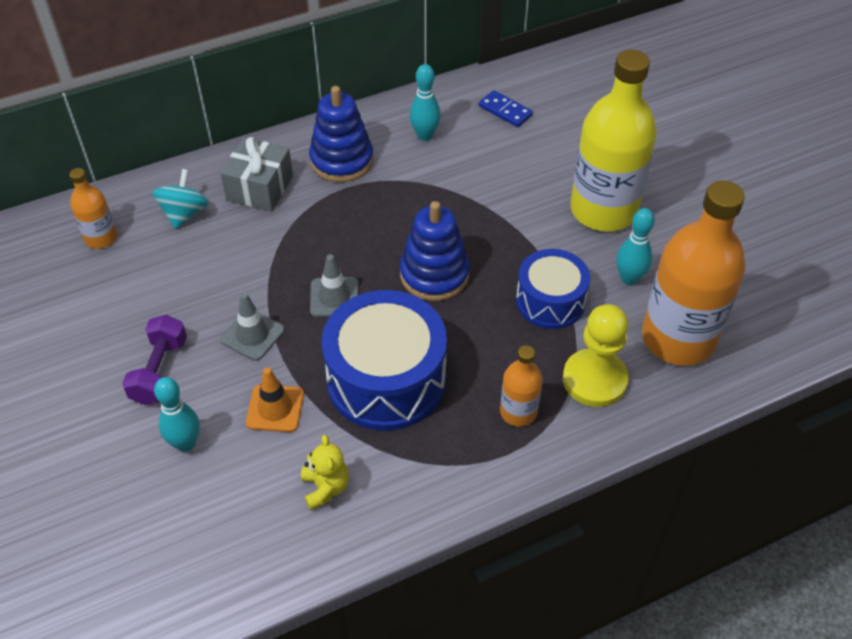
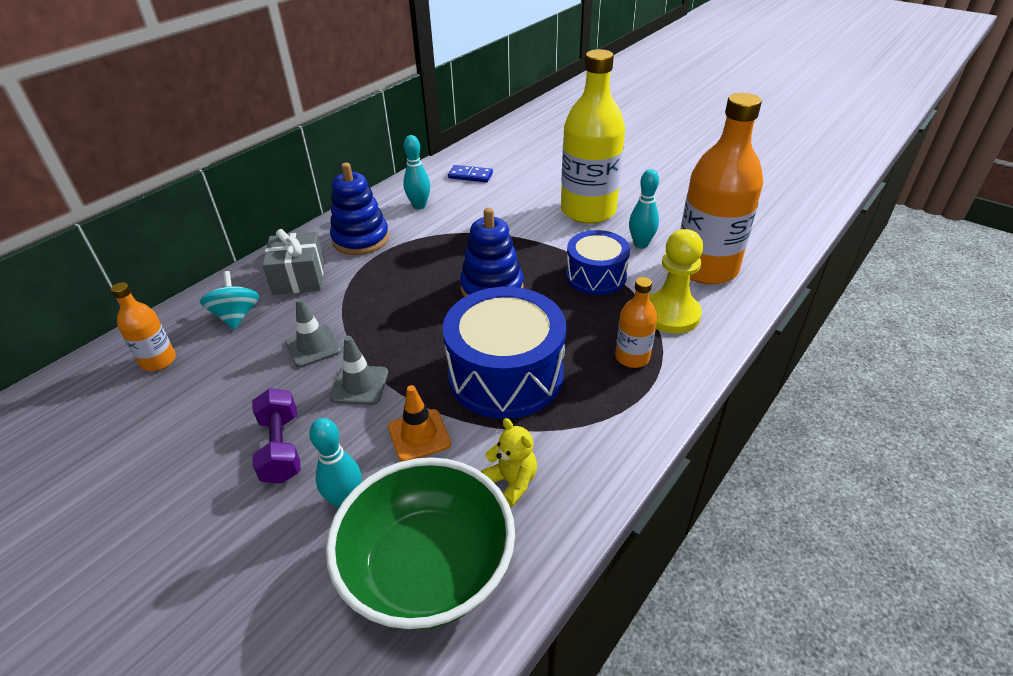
camera: 25 degrees left, 10 degrees down
(216, 530) = (428, 569): none -> green bowl
(334, 297) = (417, 331): grey traffic cone -> grey traffic cone (313, 346)

